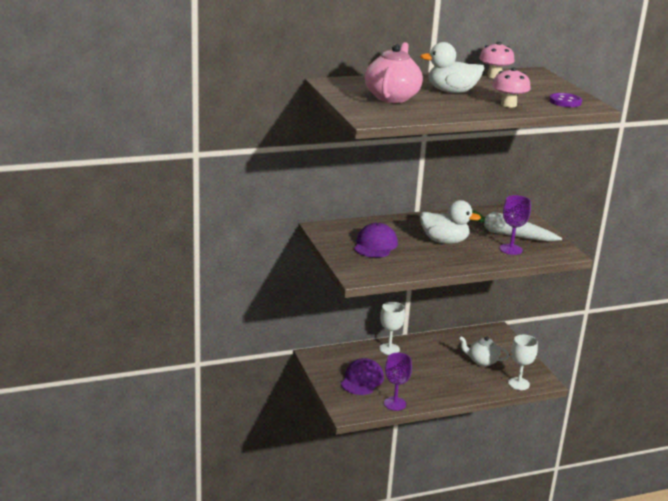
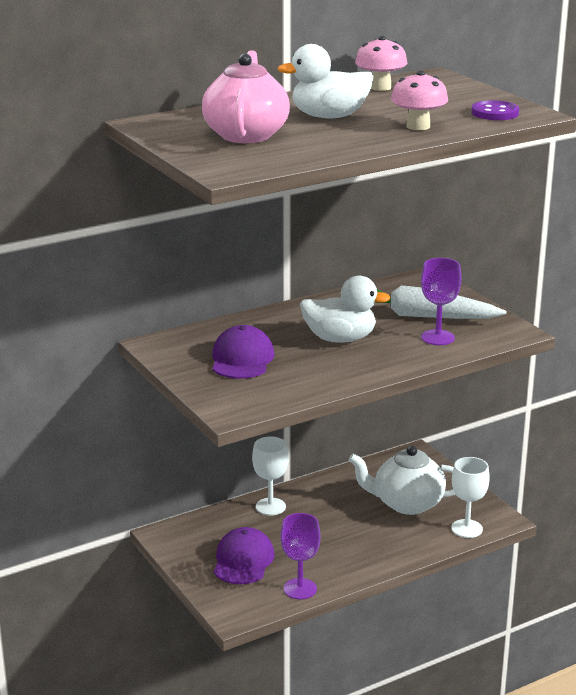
camera: 10 degrees left, 0 degrees up
(482, 361) = (407, 503): white teapot -> white teapot, size x1.56

